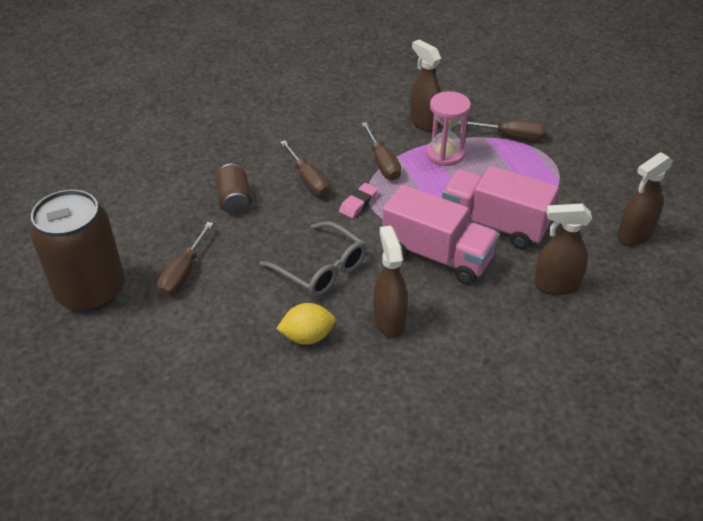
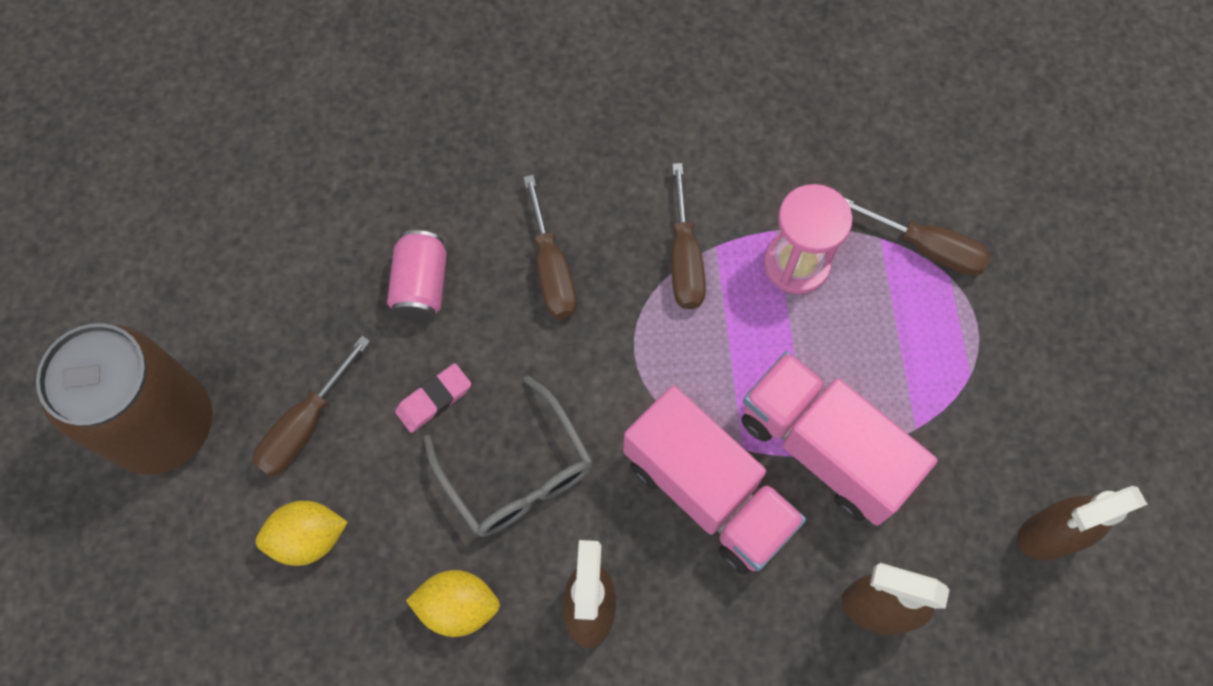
camera: 15 degrees right, 25 degrees up
(201, 324) = (308, 538): none -> yellow lemon
(234, 200) = (421, 286): brown can -> pink can
(358, 203) = (617, 343): pink eraser -> pink eraser (434, 400)
(424, 122) = (786, 177): brown spray bottle -> none

